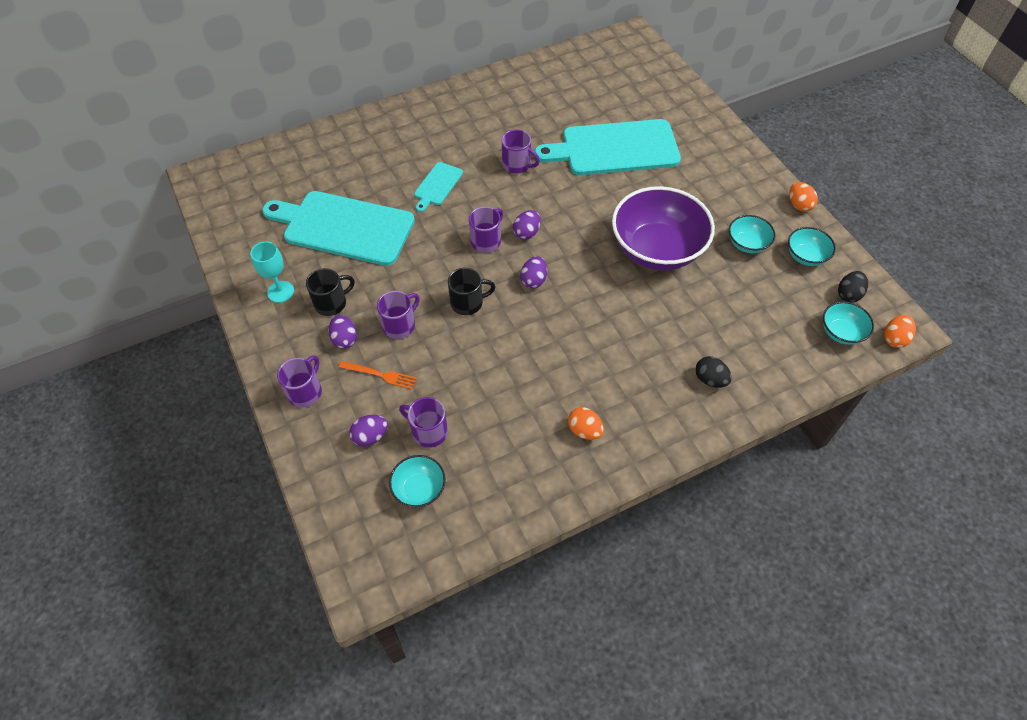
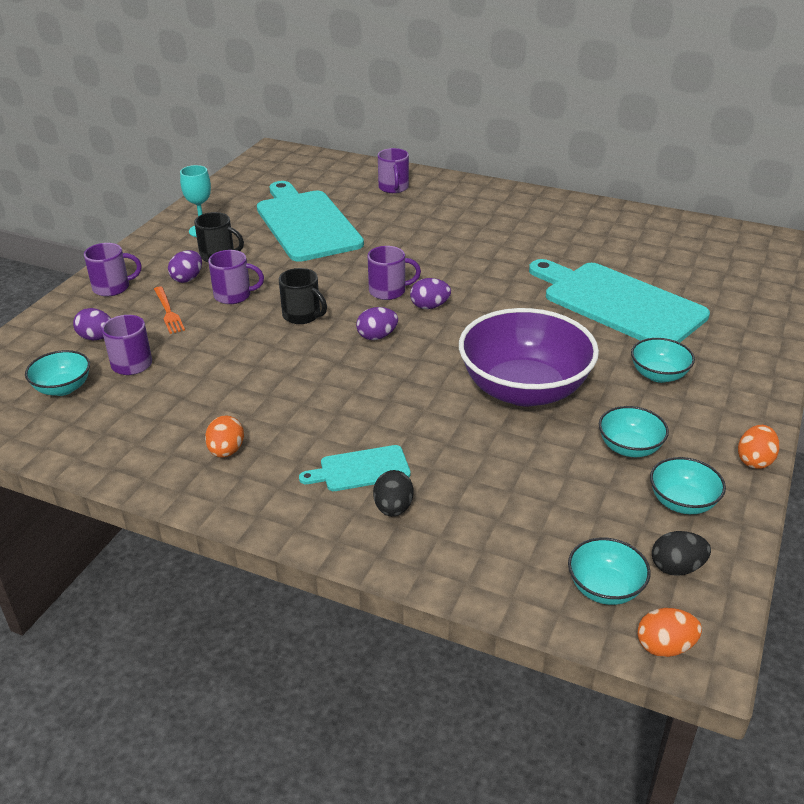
camera: 50 degrees right, 20 degrees down
(437, 185) = (416, 239): turquoise cutting board -> turquoise cutting board (360, 469)
(517, 165) = (505, 264): purple mug -> purple mug (393, 188)
(698, 185) = (658, 375): none -> turquoise bowl

